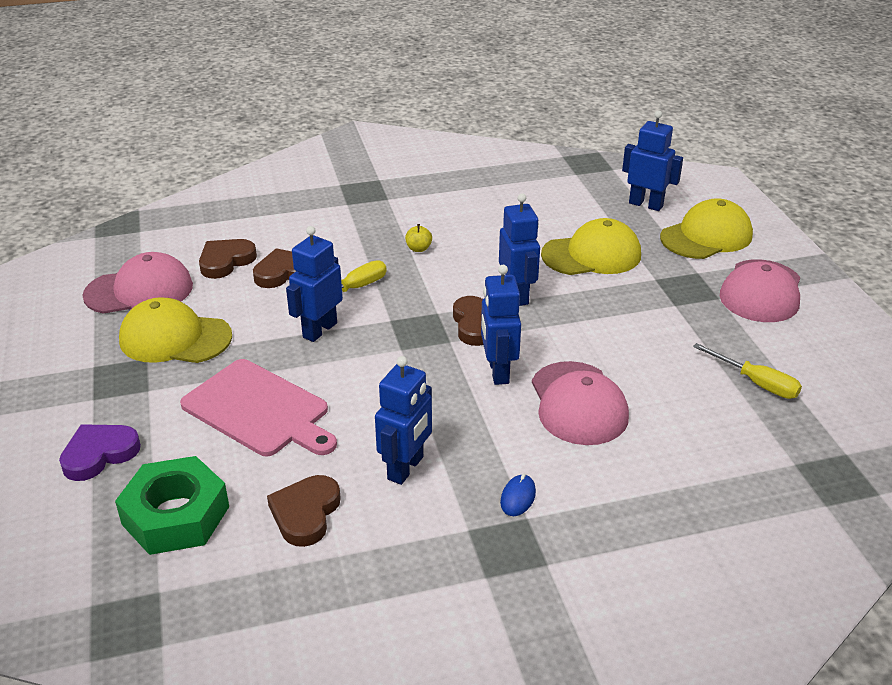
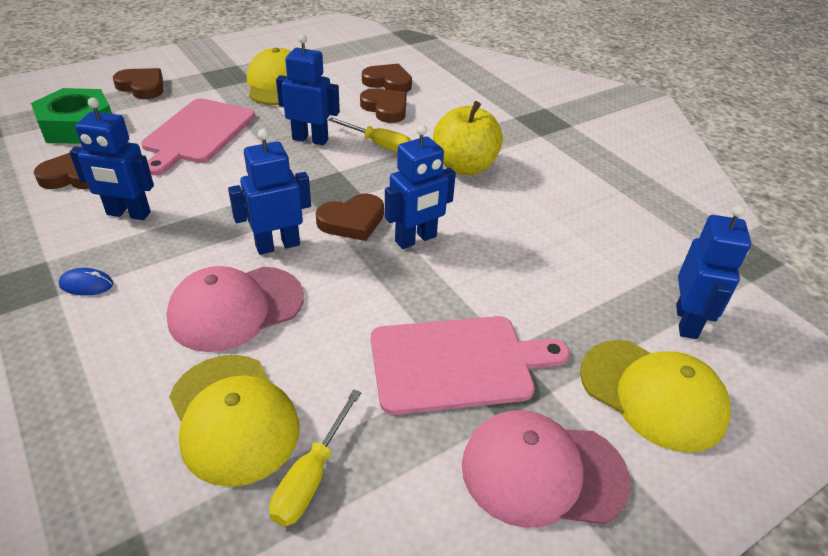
camera: 70 degrees right, 5 degrees up
(99, 454) = (142, 87): purple heart -> brown heart
(139, 291) = (332, 60): pink cap -> none
(418, 249) = (464, 166): yellow apple -> yellow apple, size x2.46
(592, 255) = (529, 285): yellow cap -> yellow cap (233, 418)
(665, 304) = (457, 363): none -> pink cutting board

